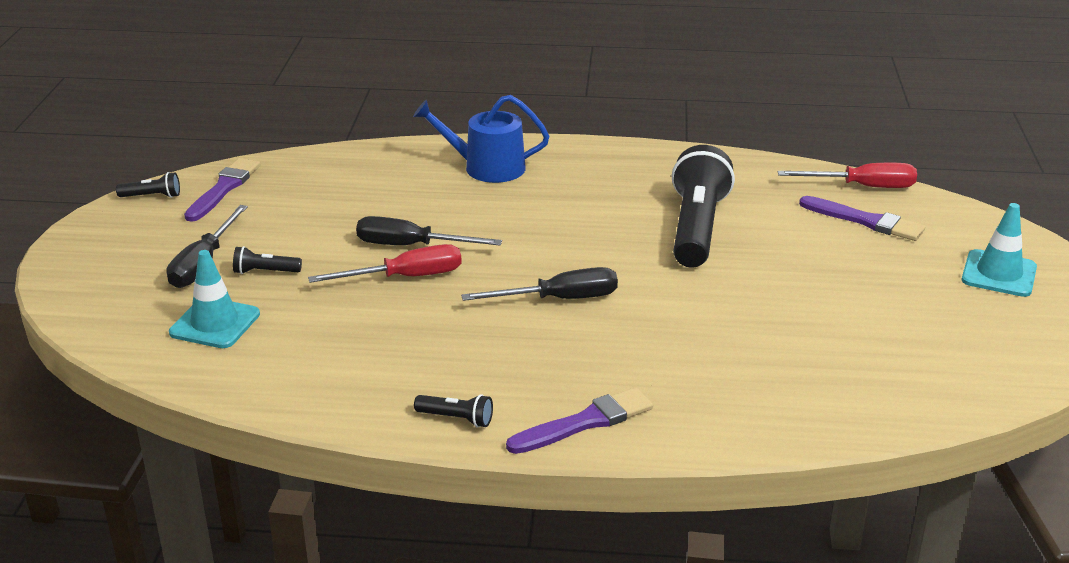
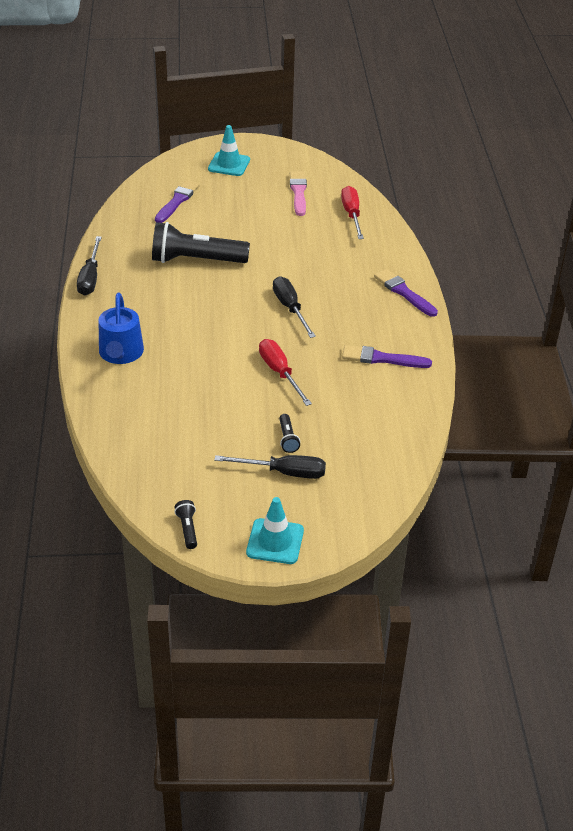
camera: 100 degrees left, 10 degrees up
(215, 323) = (355, 449): turquoise traffic cone -> turquoise traffic cone (275, 541)
(224, 188) = (169, 489): purple brush -> purple brush (382, 359)
(411, 246) = (239, 376): black screwdriver -> black screwdriver (90, 278)
(457, 418) = (416, 335): black flashlight -> none
(862, 187) = (134, 200): red screwdriver -> red screwdriver (352, 215)
(918, 339) = (298, 192): none -> pink brush

